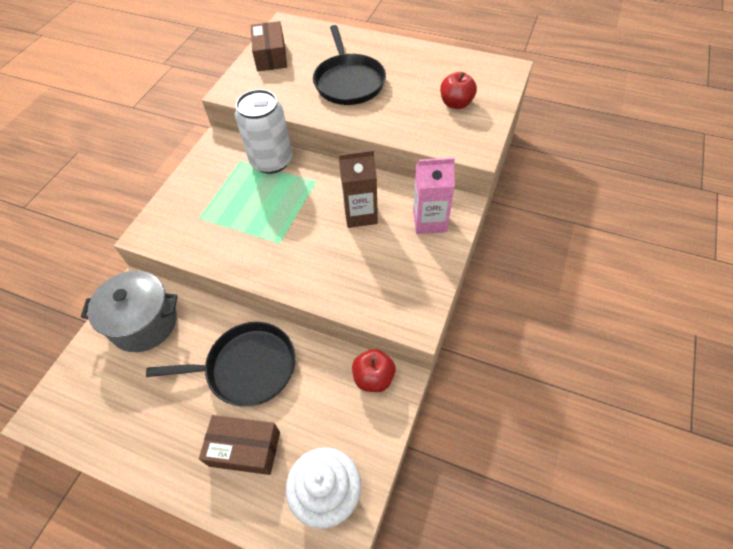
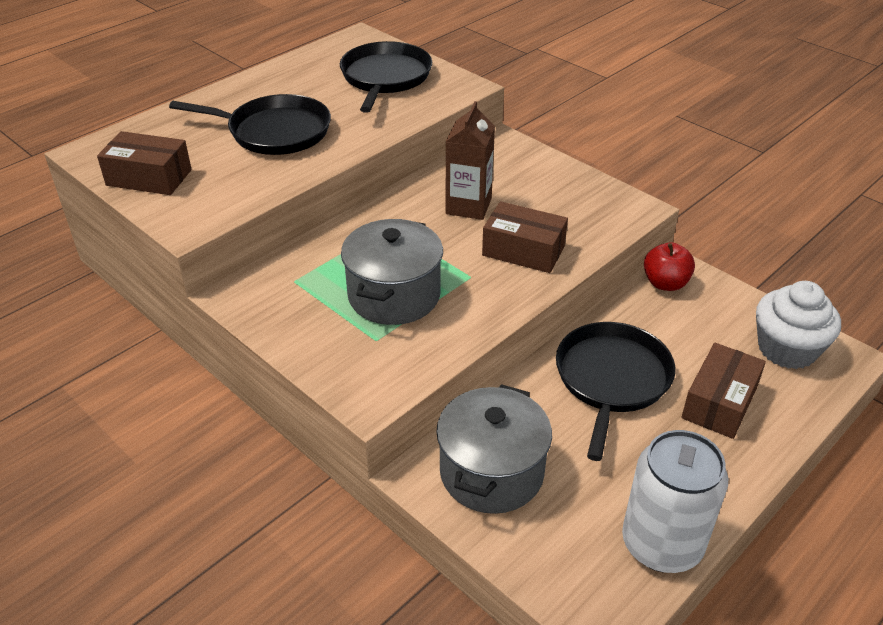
camera: 70 degrees left, 15 degrees down
(244, 210) = (394, 295): none -> grey pot
(271, 161) = (320, 253): white can -> white can (662, 544)
(321, 263) = (523, 250): none -> brown box
(429, 221) = (511, 165): pink carton -> none
(456, 103) = (385, 78): red apple -> black pan

